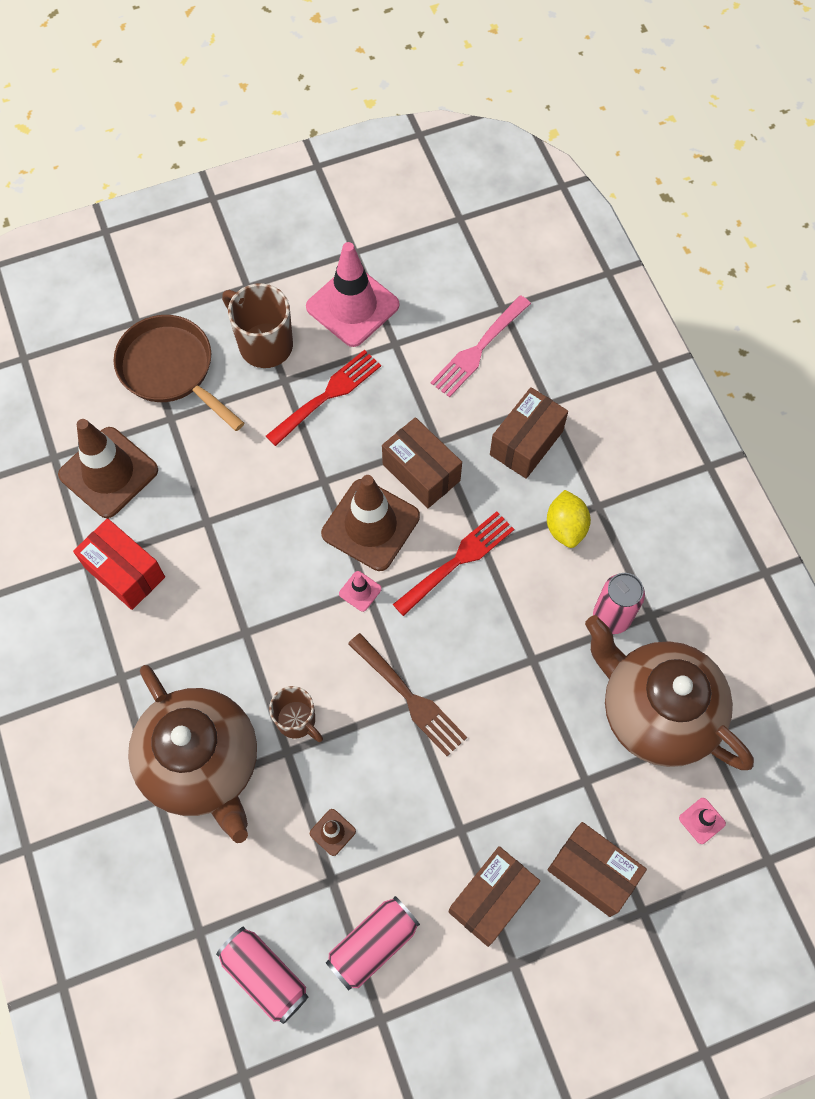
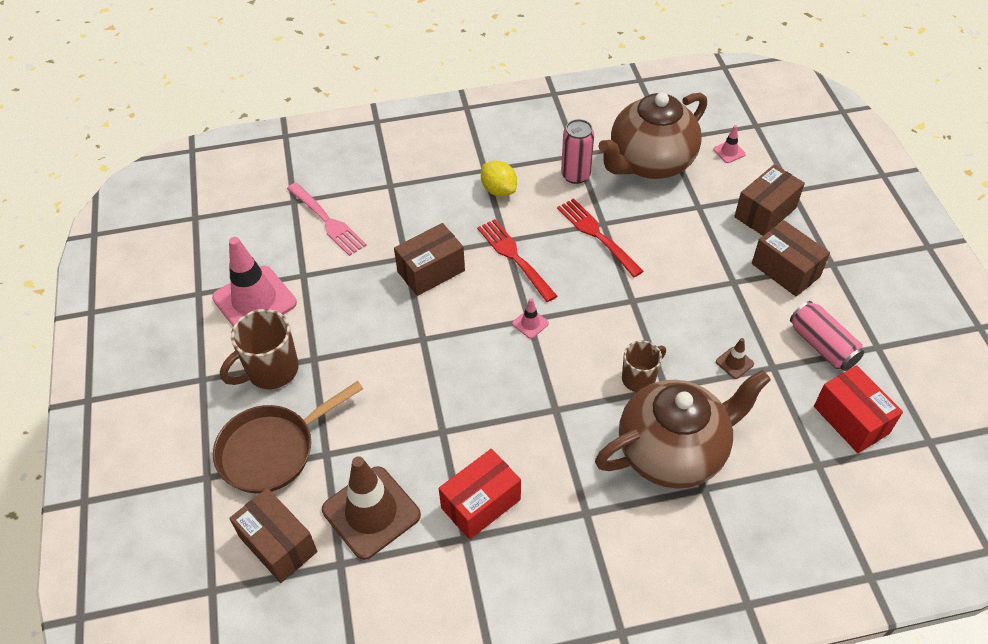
camera: 80 degrees left, 15 degrees down
(265, 976) = (851, 420): pink can -> red box
(327, 396) = (340, 328): red fork -> red fork (597, 235)
(370, 525) = (471, 310): brown traffic cone -> none
(408, 697) = (625, 301): brown fork -> none
(526, 443) = (421, 203): brown box -> brown box (278, 544)
(565, 527) = (498, 190): yellow lemon -> yellow lemon turned 45 degrees clockwise

